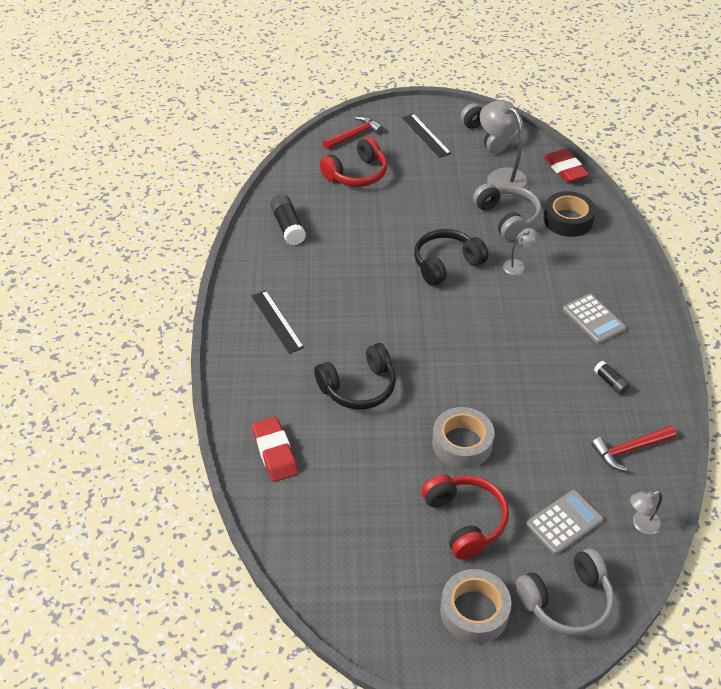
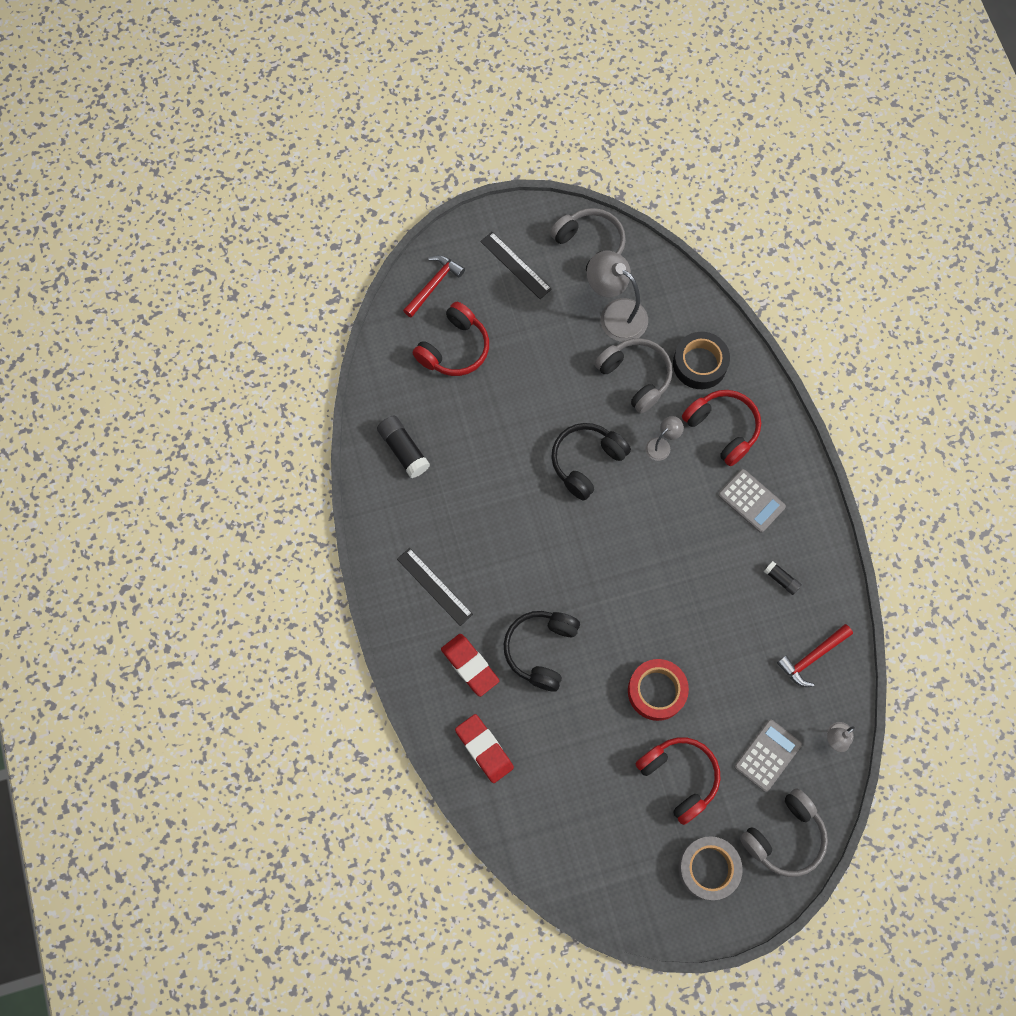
camera: 15 degrees left, 25 degrees up
(358, 387) = (541, 650): black headphones -> black headphones turned 150 degrees clockwise
(462, 443) = (656, 691): grey tape -> red tape
(565, 169) = (682, 284): red eraser -> red eraser (470, 665)
(578, 265) = (722, 428): none -> red headphones

